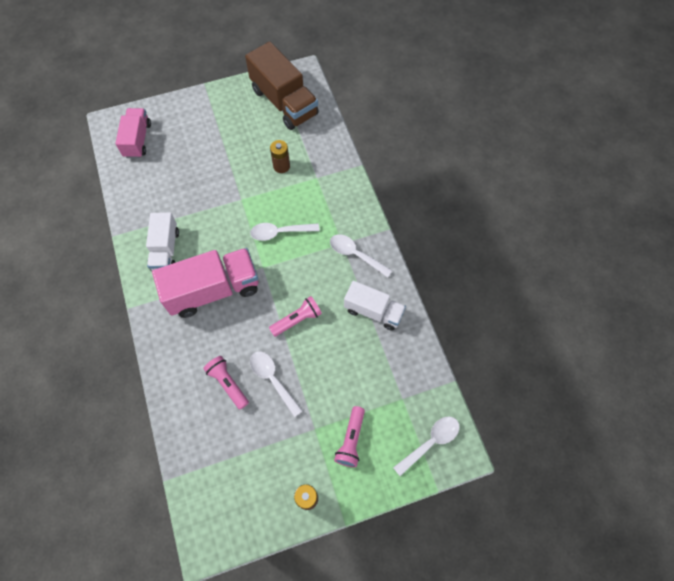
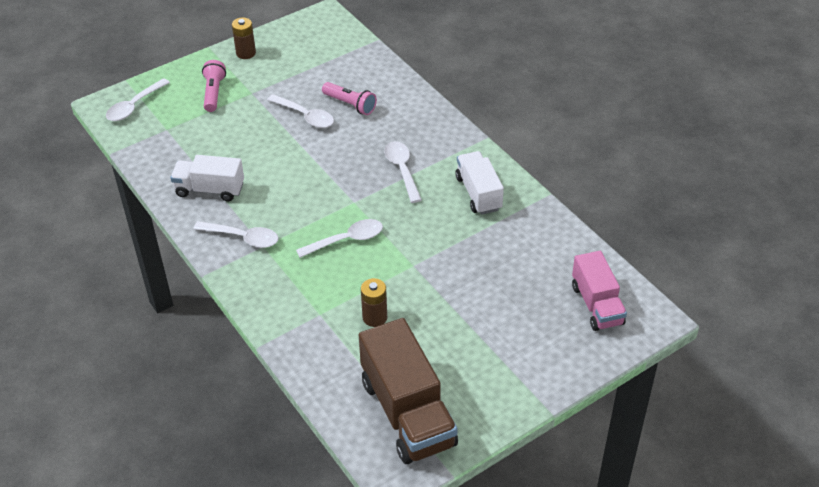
camera: 165 degrees right, 20 degrees down
(213, 290) = (402, 170): pink truck -> white spoon
(284, 102) = (407, 413): brown truck -> brown truck turned 150 degrees counterclockwise
(297, 319) = (296, 165): pink flashlight -> none

